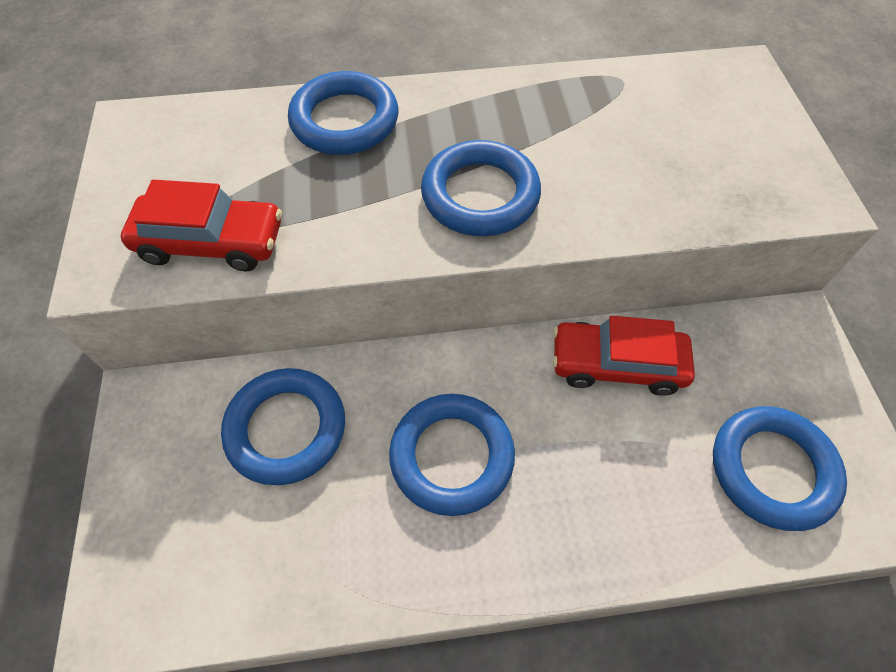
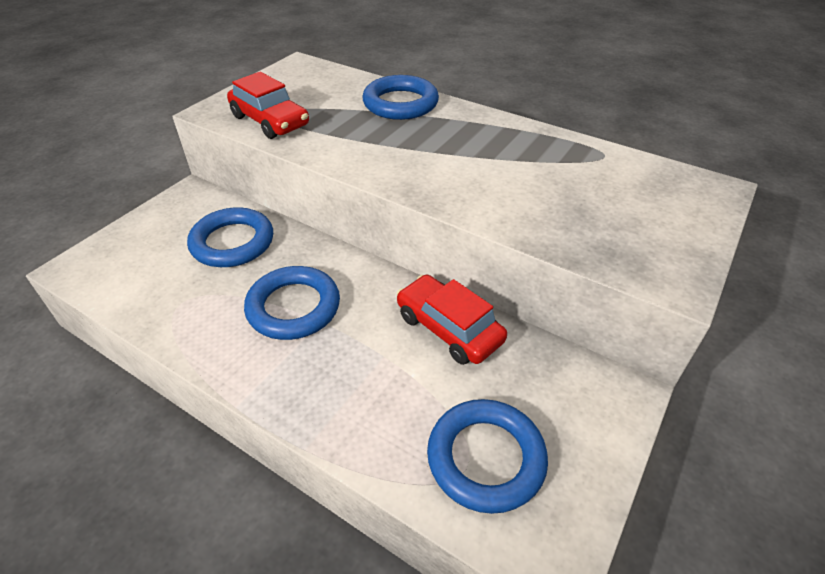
camera: 40 degrees right, 15 degrees down
(480, 195) = (430, 165): blue ring -> none

